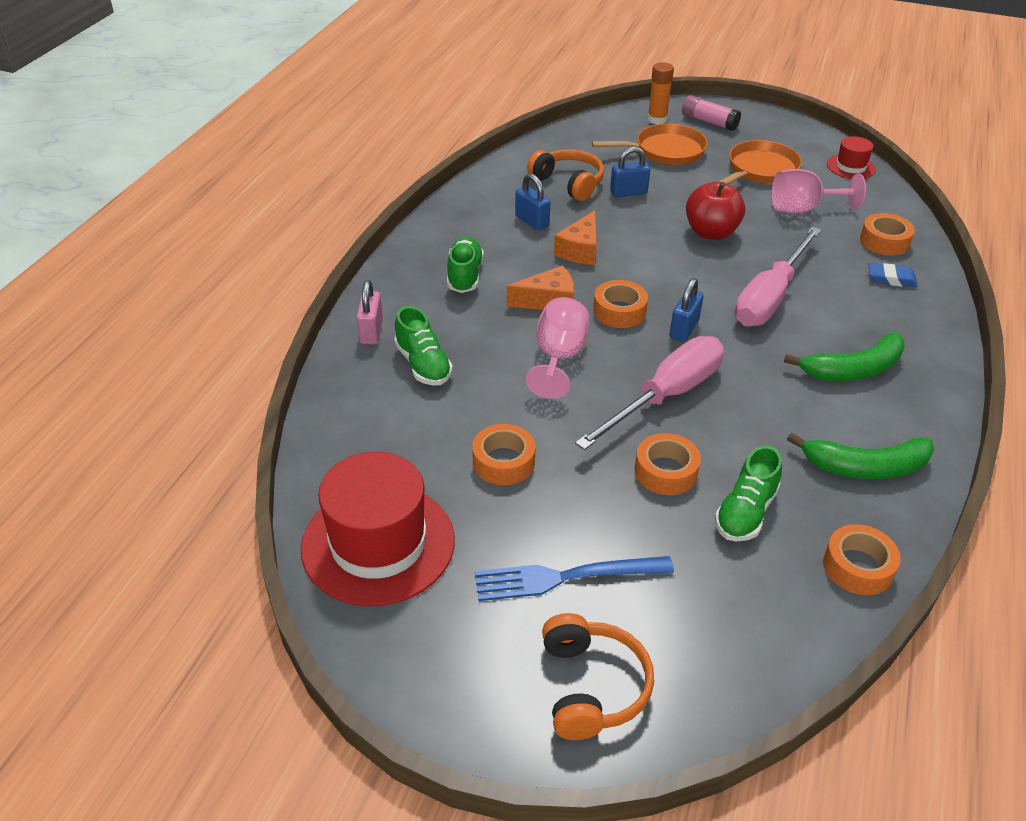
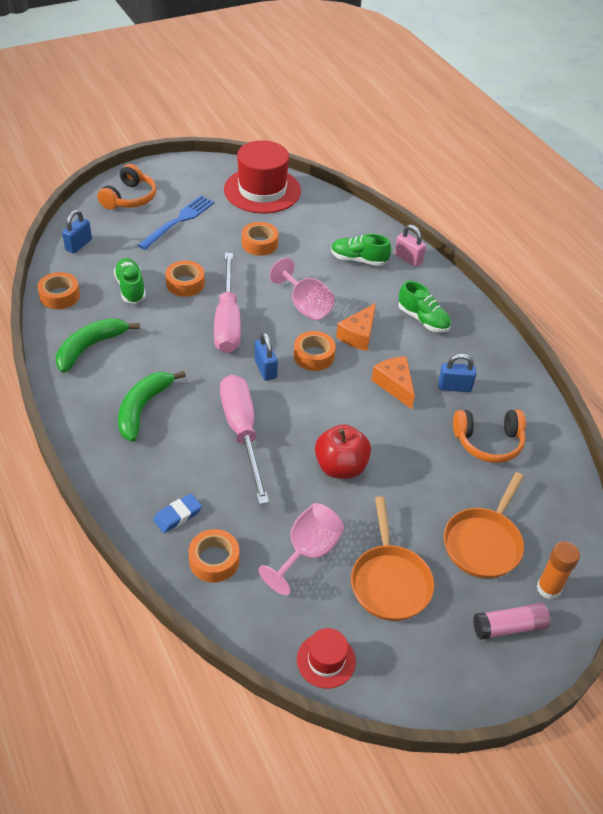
camera: 130 degrees right, 5 degrees up
(592, 686) = (130, 198): orange headphones -> orange headphones turned 105 degrees counterclockwise
(628, 192) = (441, 465): blue padlock -> blue padlock (78, 245)

